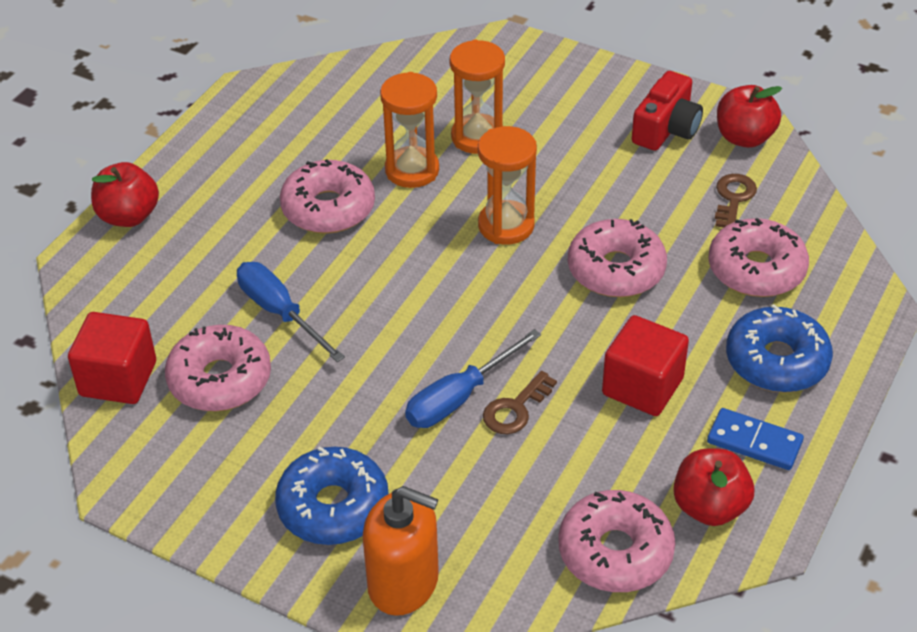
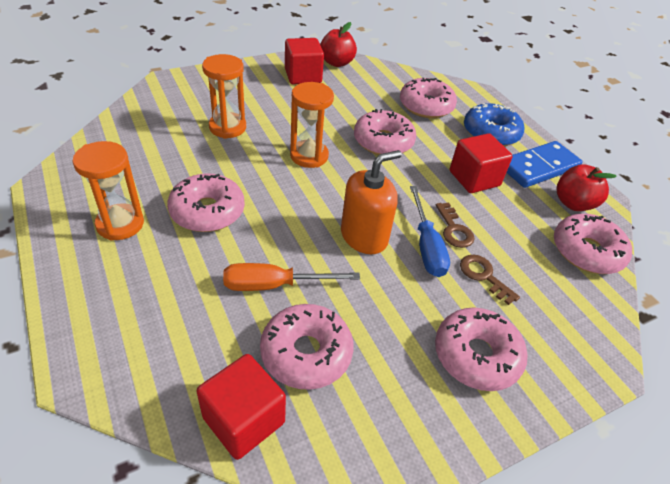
camera: 60 degrees left, 0 degrees up
(128, 216) = (76, 314): red apple -> none
(280, 312) = (274, 285): blue screwdriver -> orange screwdriver
(333, 507) = (476, 355): blue donut -> pink donut
(403, 582) = (564, 355): orange soap dispenser -> orange soap dispenser (364, 236)
(412, 170) = (221, 162): orange hourglass -> orange hourglass (120, 224)
(666, 129) = (303, 76): red camera -> red cube
(733, 198) = (373, 86): brown key -> brown key (484, 276)
(754, 442) = (538, 167): blue domino -> blue domino, size x1.55

